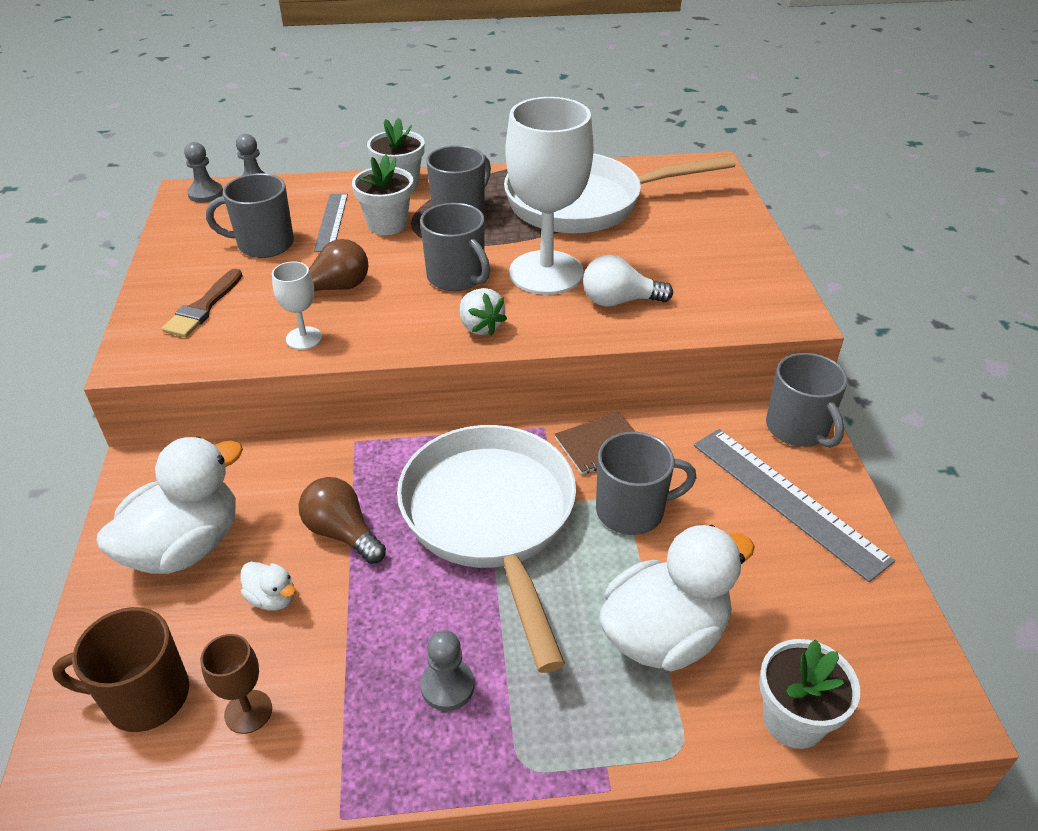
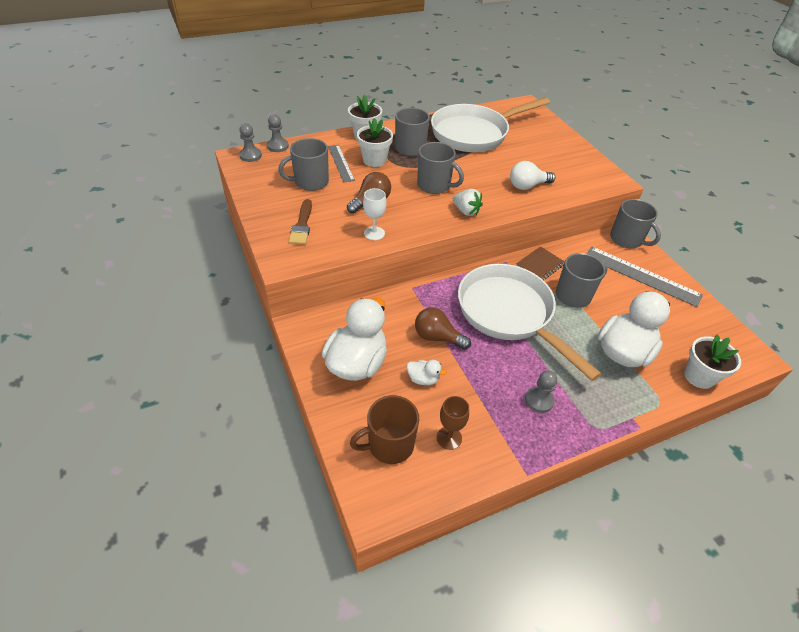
camera: 20 degrees left, 5 degrees up
(546, 273) = (480, 176): white goblet -> none

